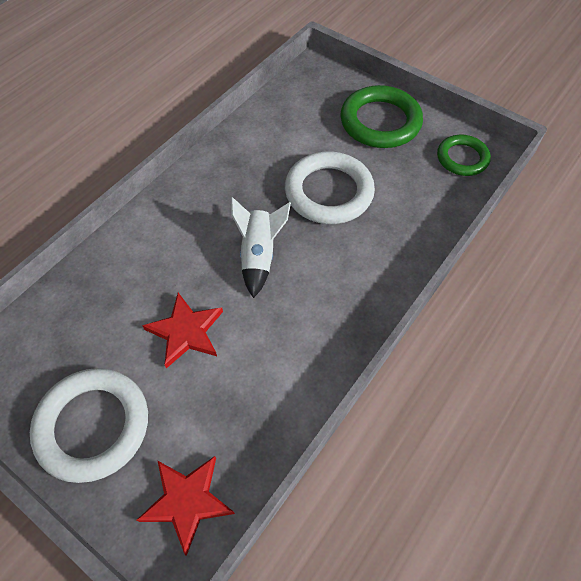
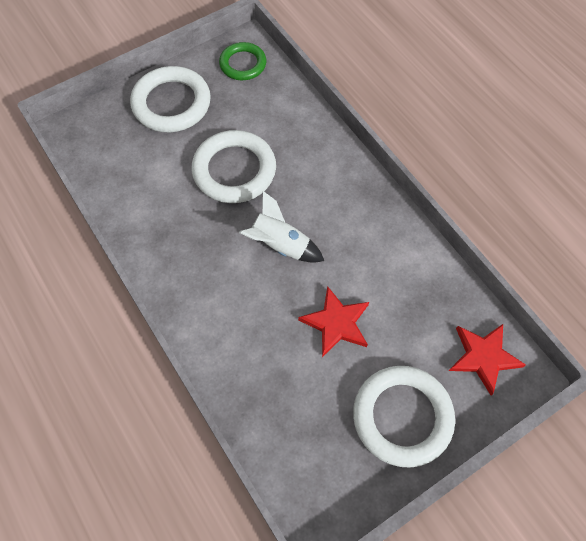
camera: 70 degrees left, 5 degrees up
(380, 122) = (171, 103): green ring -> white ring

